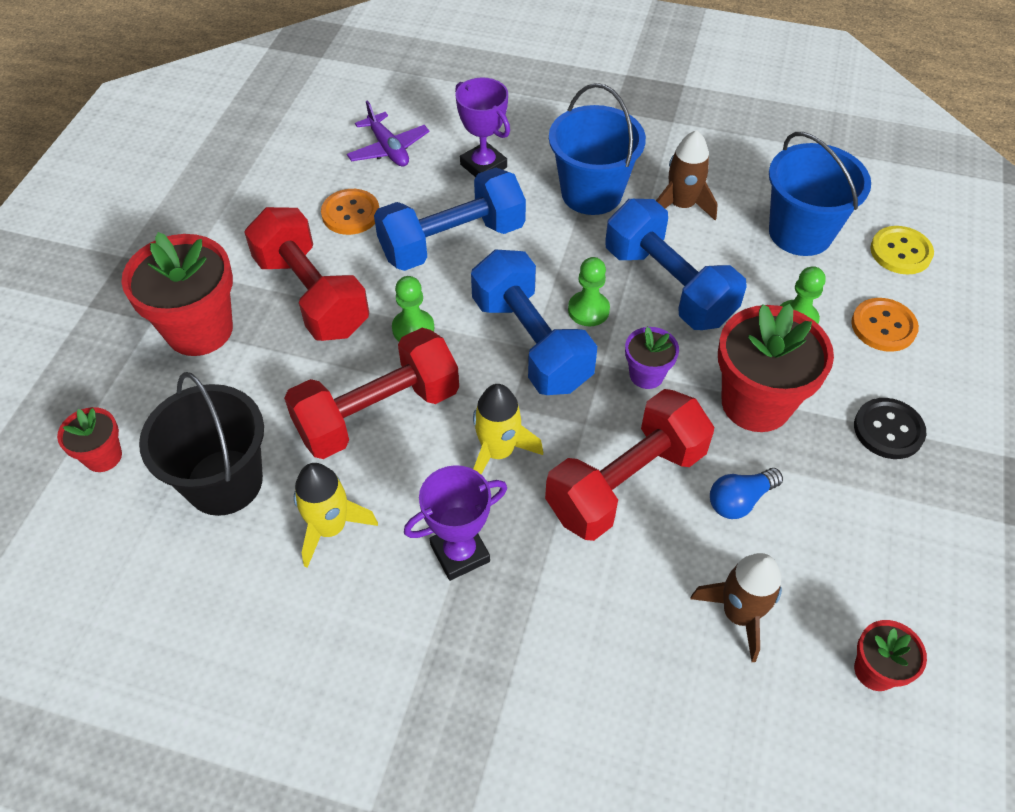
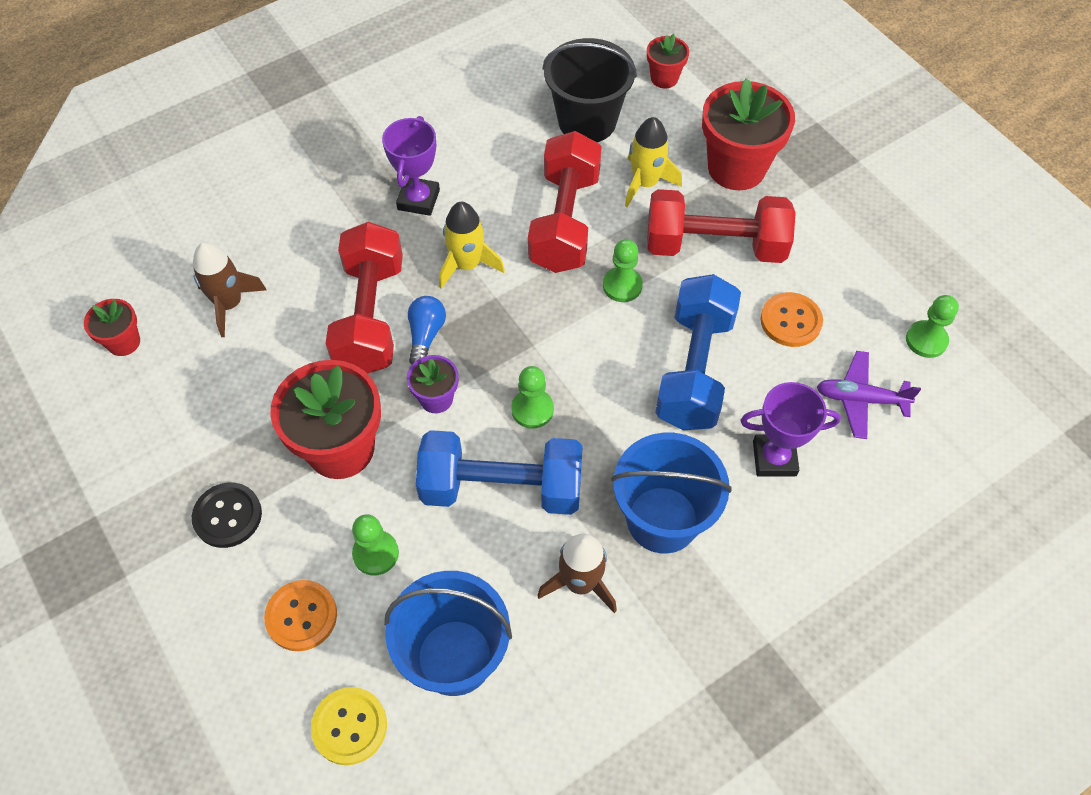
camera: 130 degrees right, 5 degrees up
(300, 140) = (926, 340): none -> green pawn
(330, 527) = (502, 152): yellow rocket -> yellow rocket (645, 183)
(531, 343) = (538, 348): blue dumbbell -> none
(740, 500) = (288, 369): blue light bulb -> blue light bulb (426, 335)

